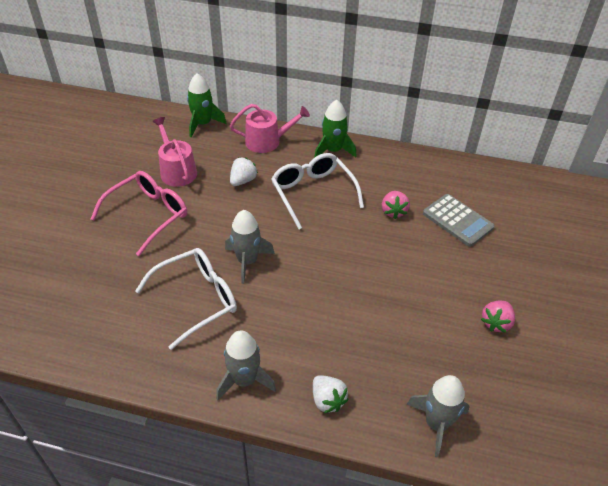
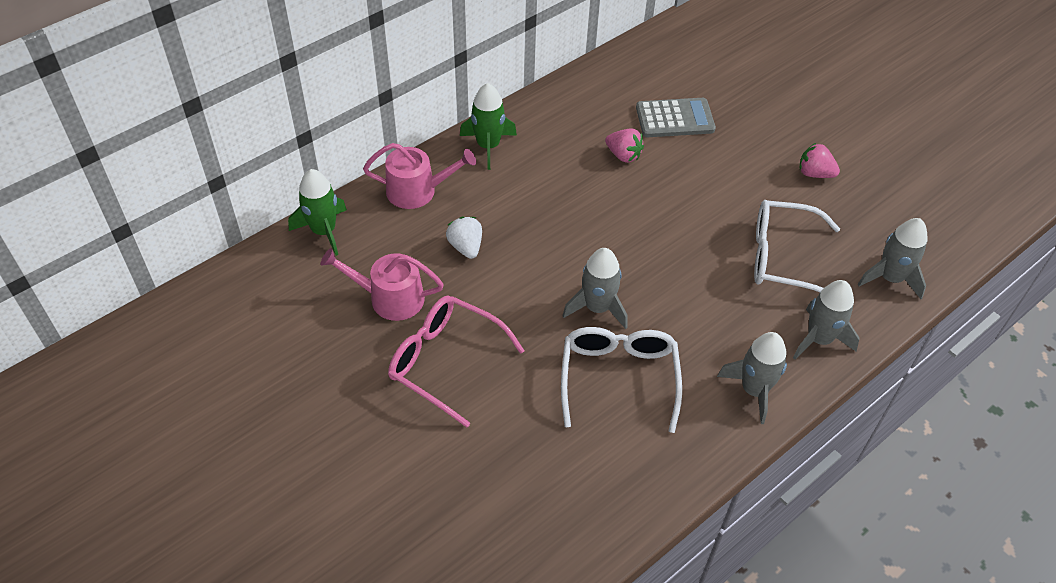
camera: 55 degrees left, 5 degrees up
(148, 215) = (446, 362): pink glasses -> pink glasses turned 45 degrees counterclockwise
(267, 141) = (417, 191): pink watering can -> pink watering can turned 60 degrees clockwise
(313, 193) = (541, 200): white glasses -> white glasses (783, 258)
(327, 400) = (819, 339): white strawberry -> grey rocket
(496, 323) = (814, 173): pink strawberry -> pink strawberry turned 135 degrees clockwise

